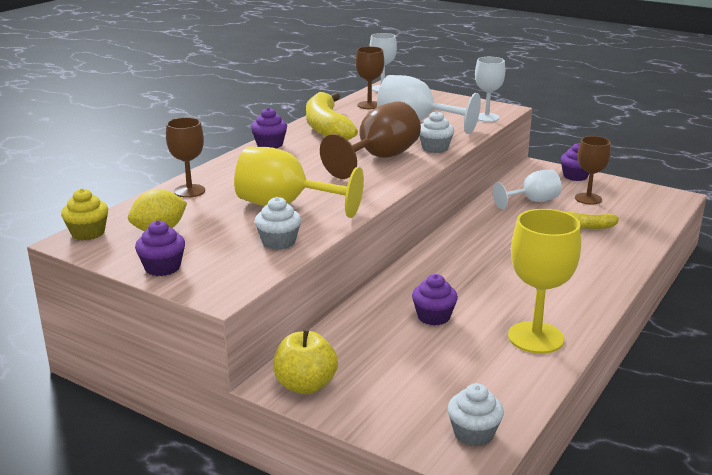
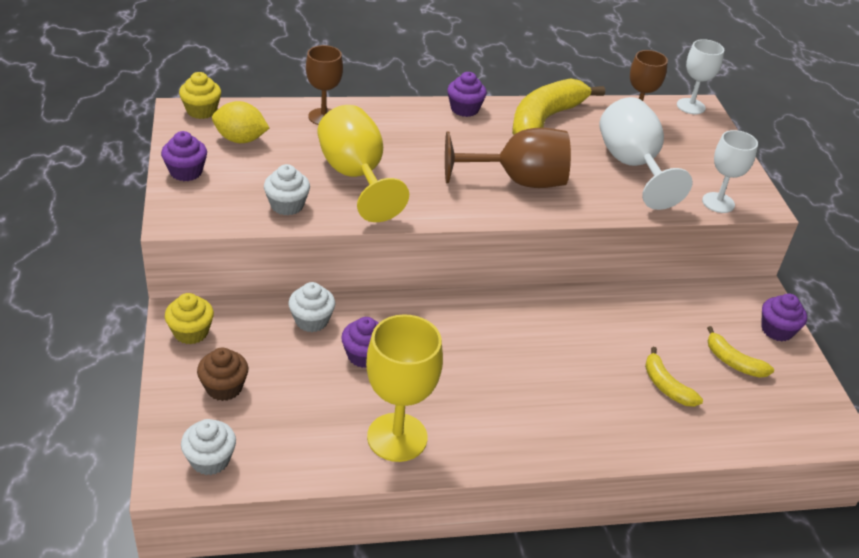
camera: 45 degrees right, 15 degrees up
(305, 385) = (191, 332): yellow apple -> yellow cupcake
(394, 394) = (224, 387): none -> brown cupcake
(435, 148) = (589, 203): white cupcake -> white cupcake (311, 320)
(532, 201) = (670, 323): white goblet -> none
(588, 199) = (733, 362): brown goblet -> yellow banana

